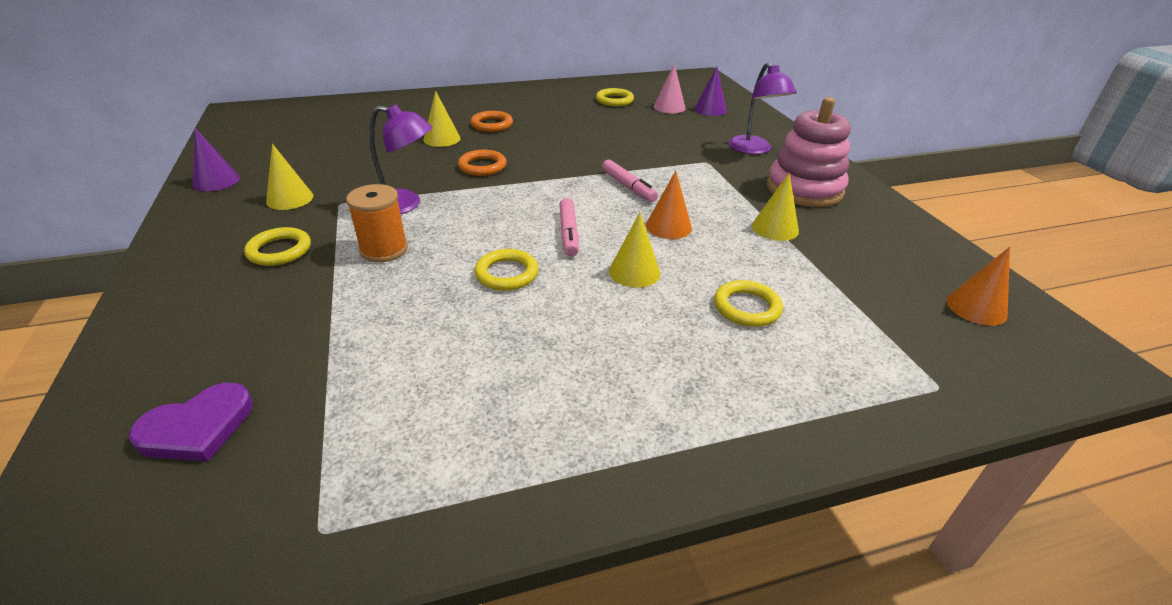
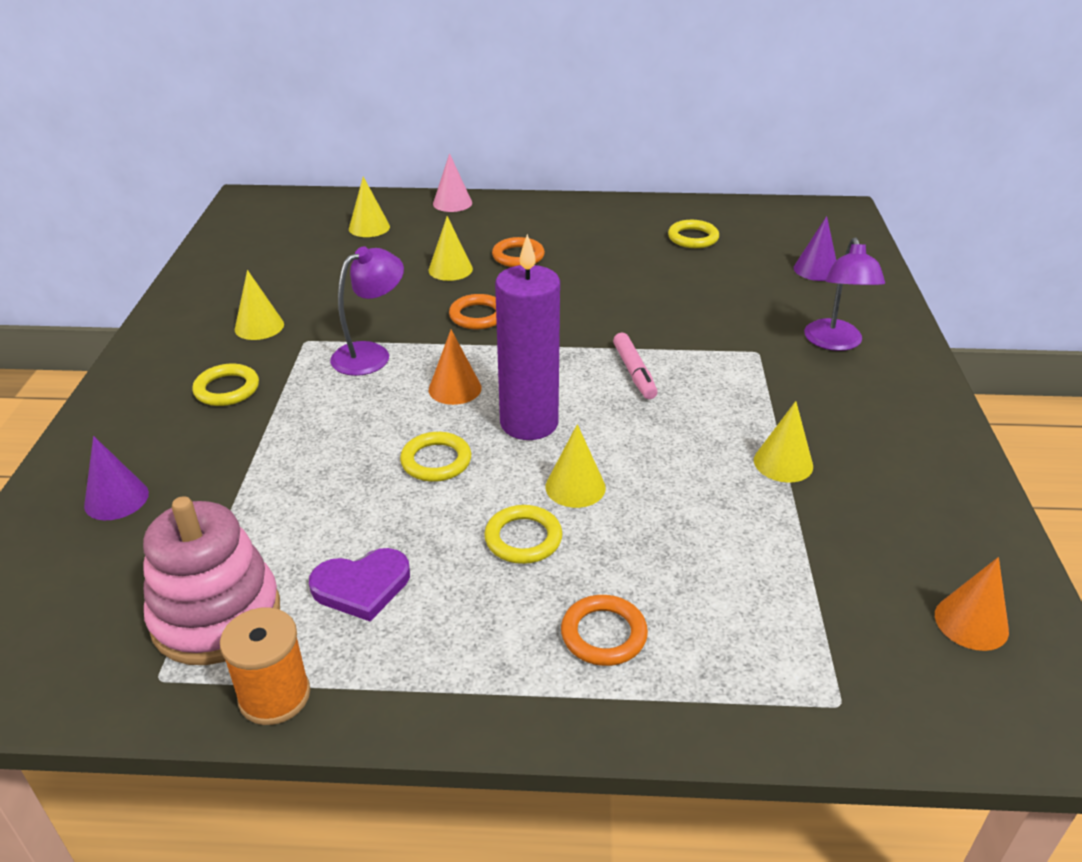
camera: 20 degrees right, 0 degrees up
(197, 427) = (97, 560): purple heart -> purple heart (362, 586)
(216, 181) = (197, 292): purple cone -> purple cone (116, 499)
(357, 119) = (369, 227): none -> yellow cone
(384, 250) = (325, 407): orange spool -> orange spool (274, 696)
(405, 205) = (371, 354): purple lamp -> purple lamp turned 75 degrees counterclockwise
(568, 233) = (529, 423): pink marker -> purple candle
(668, 226) = (650, 436): orange cone -> orange cone (455, 388)
(669, 107) = (761, 258): pink cone -> pink cone (452, 203)
(730, 378) = (603, 634): none -> orange ring
(747, 307) = (677, 558): yellow ring -> yellow ring (523, 538)
(804, 189) = (862, 415): pink stacking toy -> pink stacking toy (216, 616)

